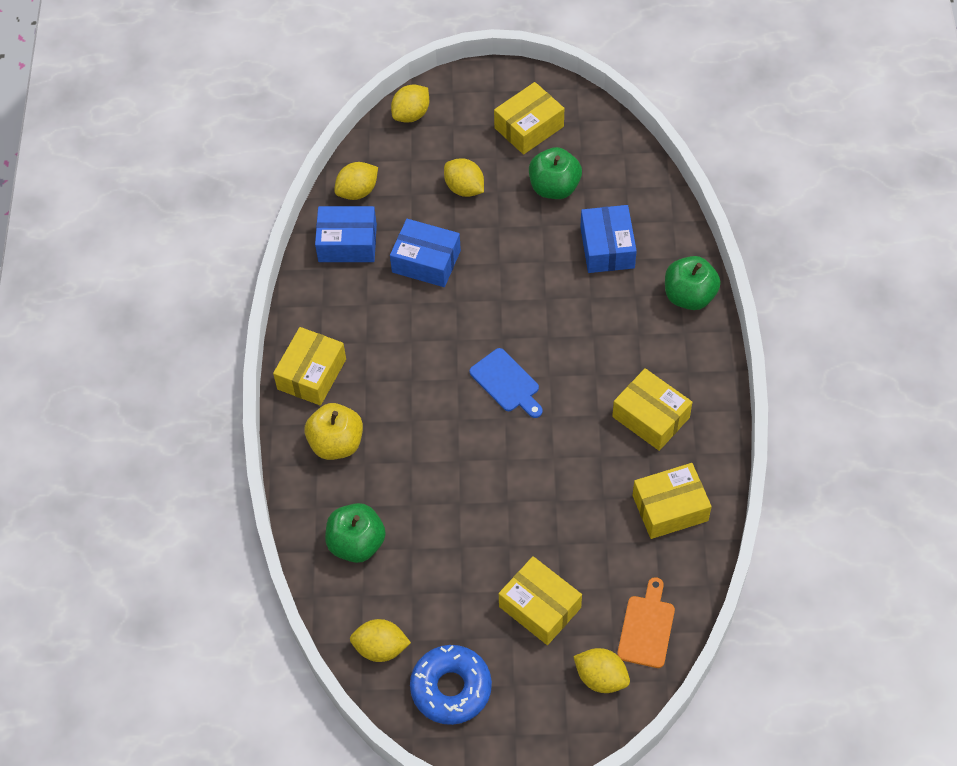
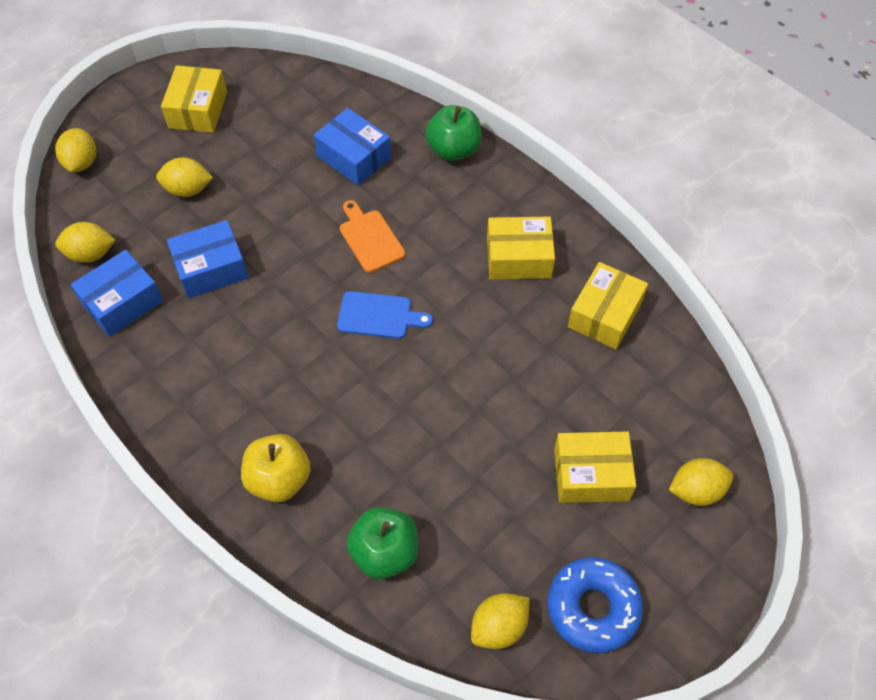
camera: 45 degrees left, 0 degrees up
(311, 374) = (196, 437): yellow box -> none
(357, 191) = (90, 254): yellow lemon -> yellow lemon turned 75 degrees clockwise
(554, 187) = (265, 141): green apple -> none
(646, 627) = (686, 420): orange cutting board -> orange cutting board (370, 238)

